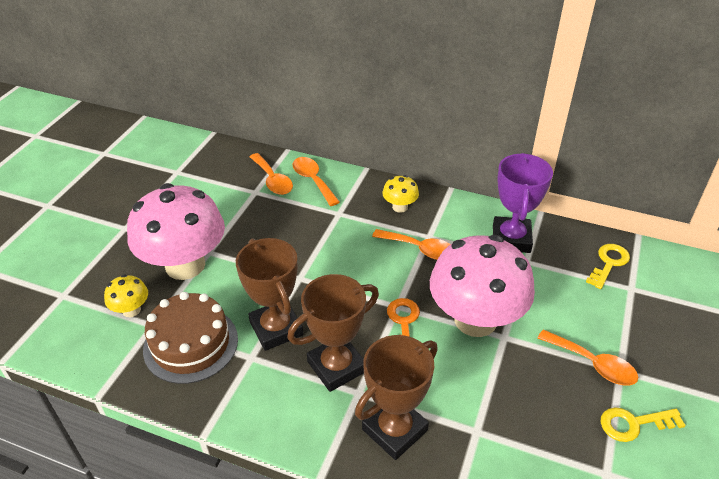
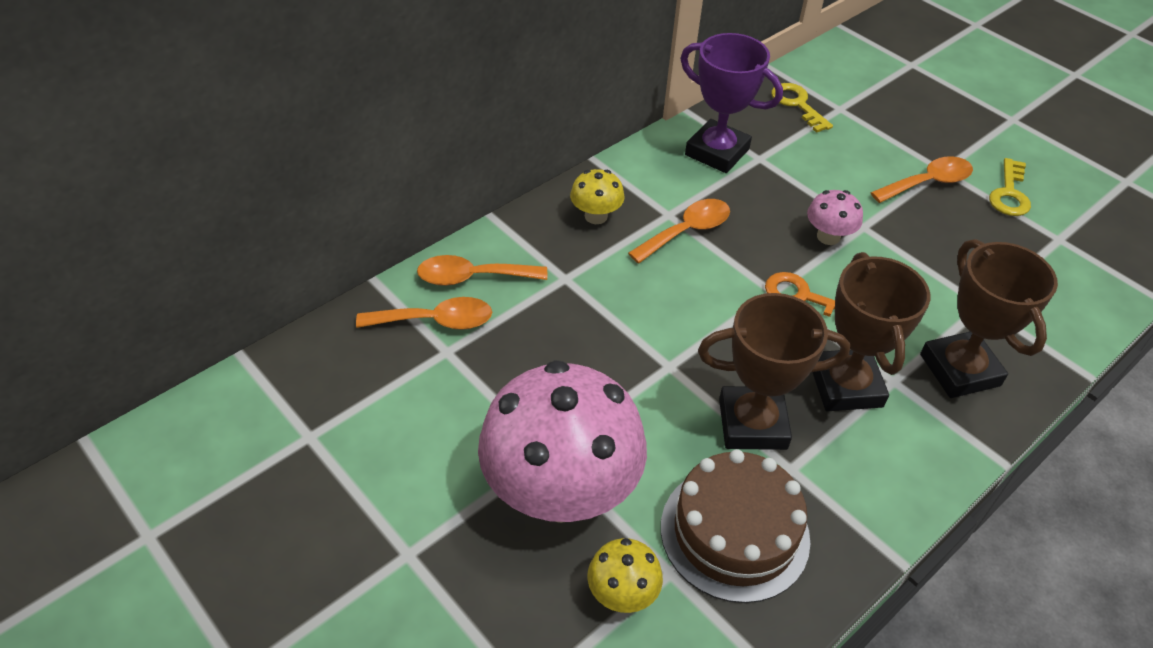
camera: 65 degrees left, 5 degrees up
(475, 320) = (828, 236): pink mushroom -> pink mushroom, size x0.43

